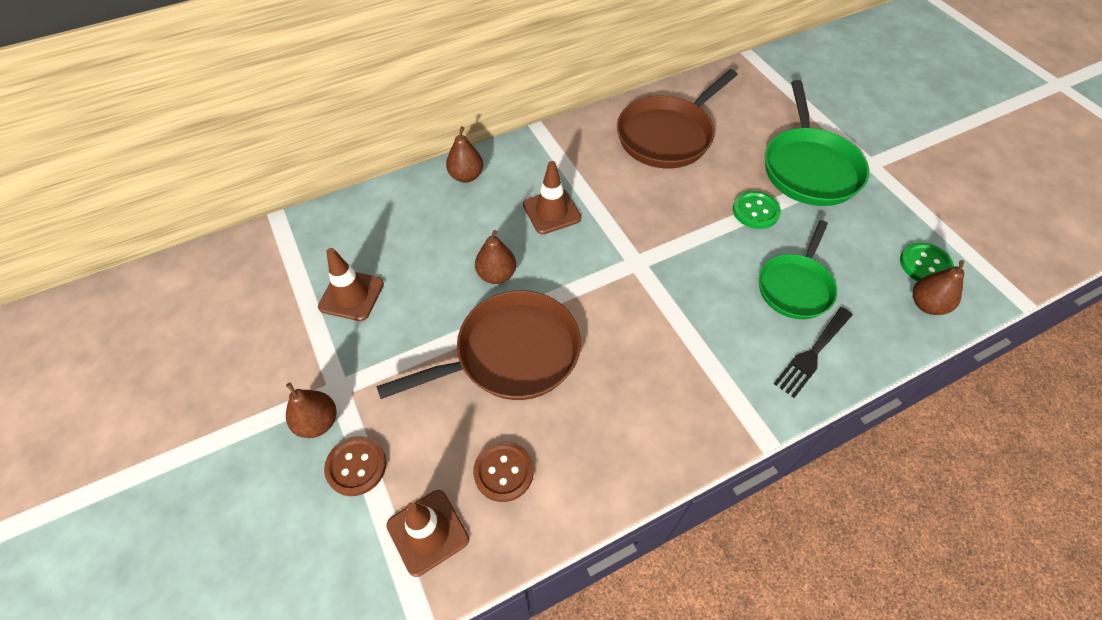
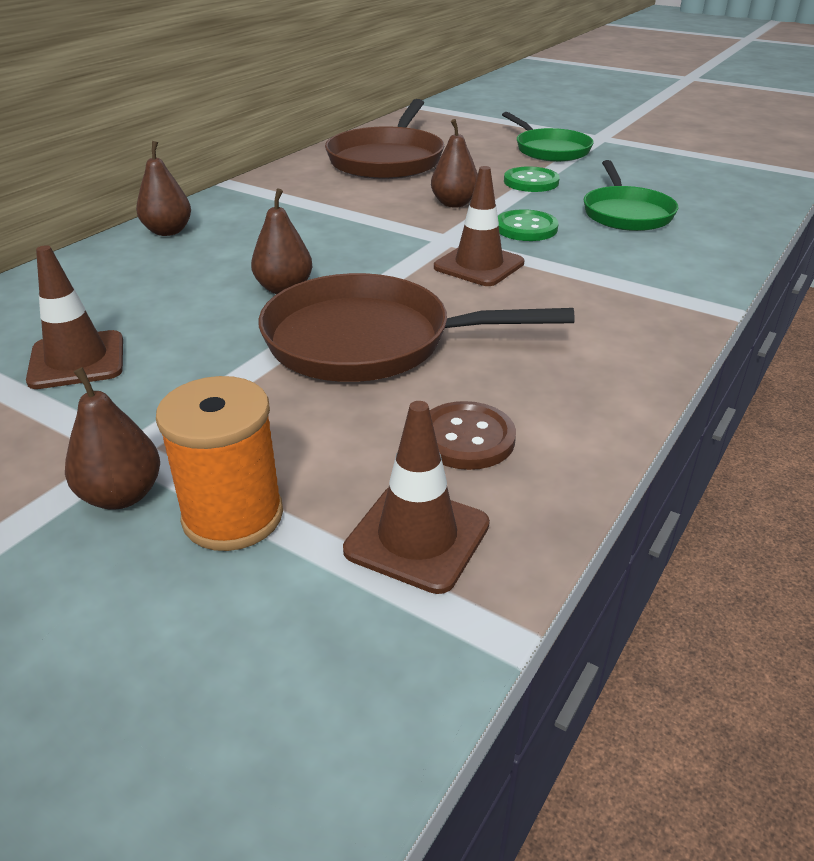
camera: 30 degrees left, 20 degrees down
(356, 466) = (233, 516): brown button -> orange spool
(511, 354) = (368, 341): brown pan -> brown pan turned 120 degrees counterclockwise
(551, 211) = (307, 230): brown traffic cone -> brown traffic cone (479, 265)
(809, 168) = (549, 150): green pan -> green pan, size x0.67
(812, 354) = (695, 247): black fork -> none
(925, 265) = (718, 175): green button -> green button (526, 228)
(927, 304) = (750, 194): brown pear -> brown pear (454, 203)

